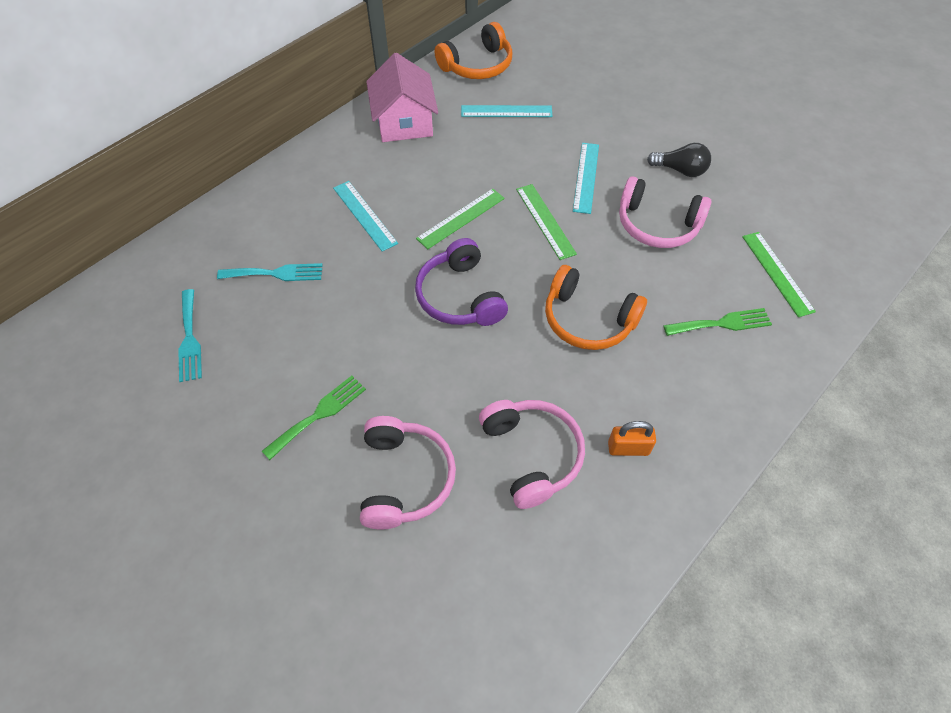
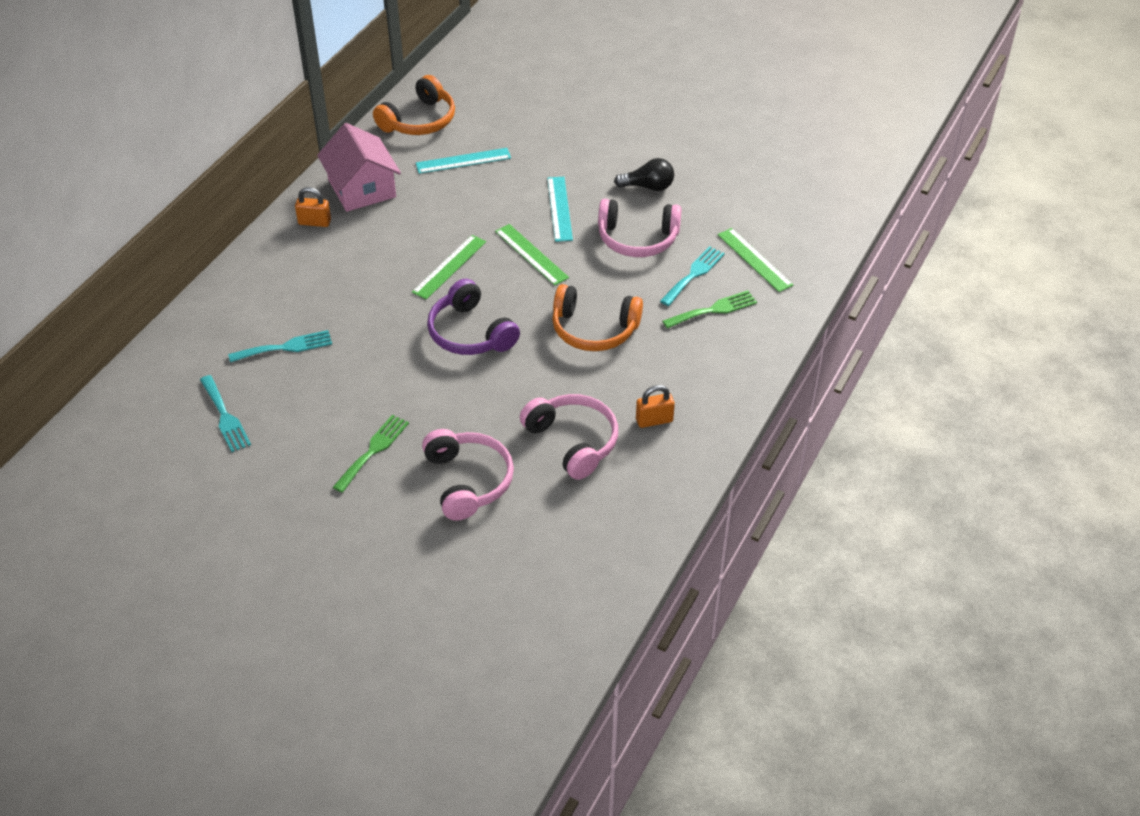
camera: 15 degrees left, 10 degrees down
(349, 147) = (314, 222): none -> orange padlock
(364, 215) = (353, 281): turquoise ruler -> none
(708, 277) = (694, 274): none -> turquoise fork

